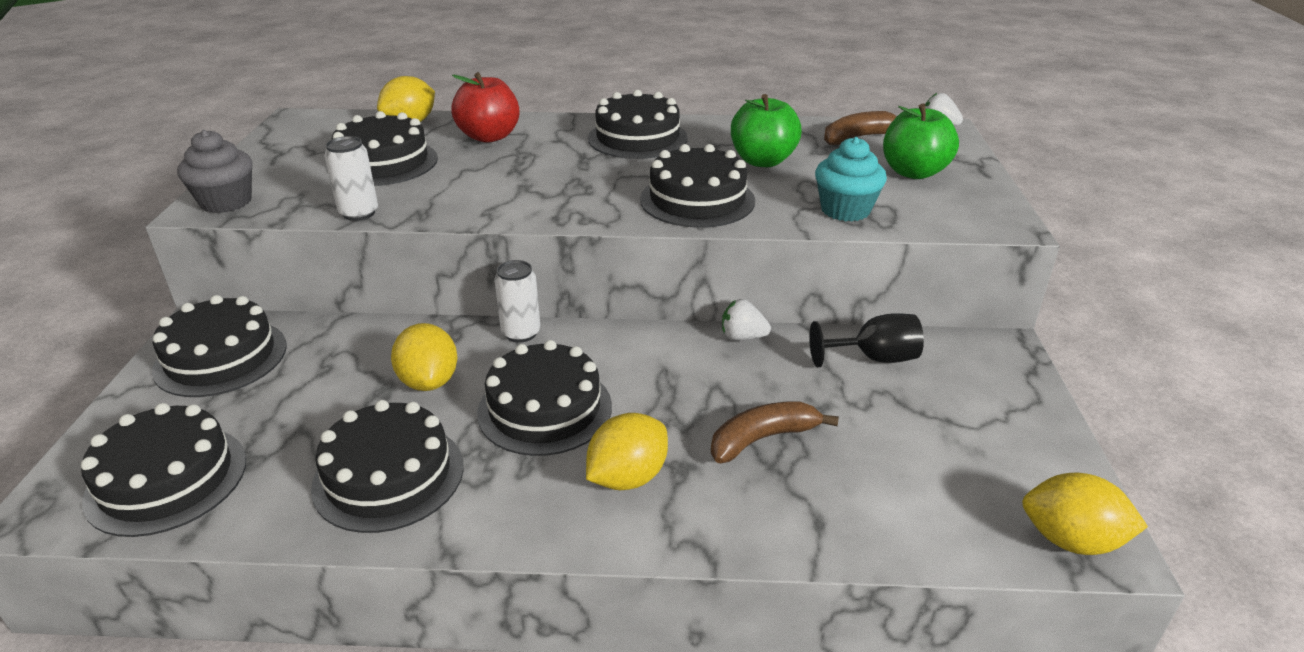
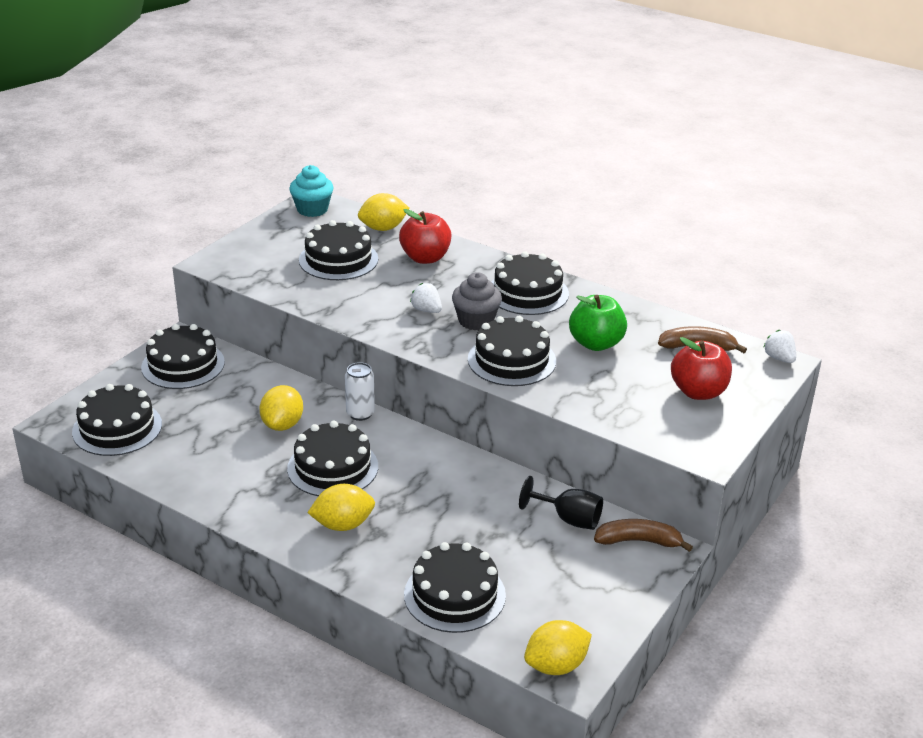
camera: 30 degrees right, 0 degrees up
(226, 202) = (225, 262): grey cupcake -> grey cupcake (476, 321)
(359, 213) = (293, 297): white can -> none
(388, 476) = (221, 471): black cake -> black cake (454, 595)
(742, 337) = (497, 470): white strawberry -> white strawberry (426, 310)
(763, 439) = (440, 537): brown banana -> brown banana (639, 541)
(845, 210) = (604, 404): turquoise cupcake -> turquoise cupcake (312, 209)
(913, 172) = (698, 392): green apple -> red apple
(1070, 540) = (556, 665): yellow lemon -> yellow lemon turned 75 degrees counterclockwise

